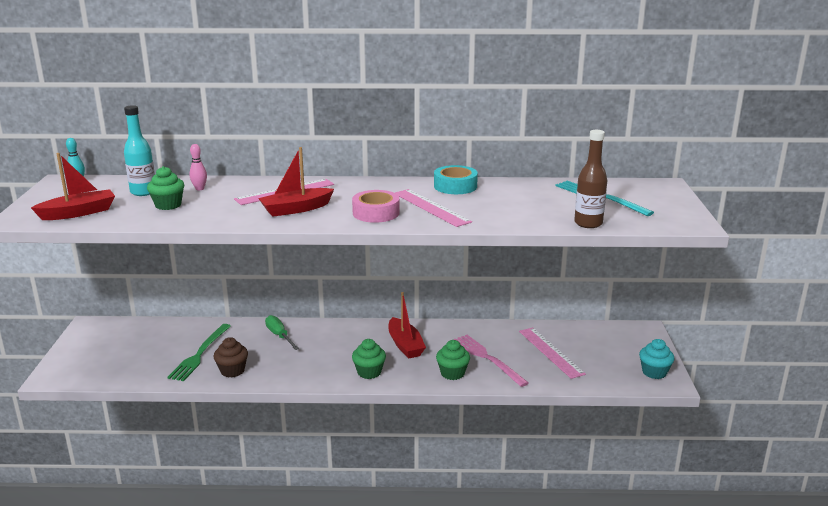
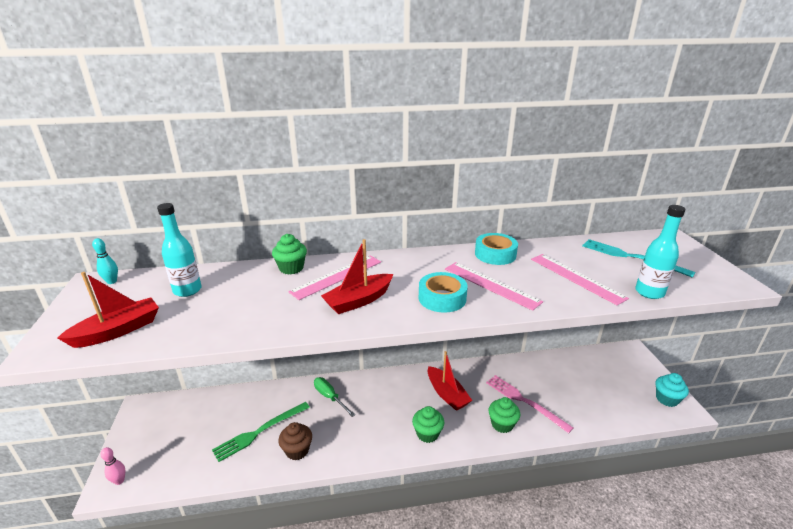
camera: 10 degrees left, 5 degrees up
(168, 205) = (219, 308): green cupcake -> green cupcake (291, 268)
(199, 189) = (247, 280): pink bowling pin -> pink bowling pin (119, 481)
(200, 354) = (260, 432): green fork -> green fork turned 45 degrees clockwise
(376, 213) = (442, 298): pink tape -> turquoise tape
(551, 352) = (572, 386): pink ruler -> pink ruler (576, 278)
(588, 223) = (649, 292): brown bottle -> turquoise bottle

